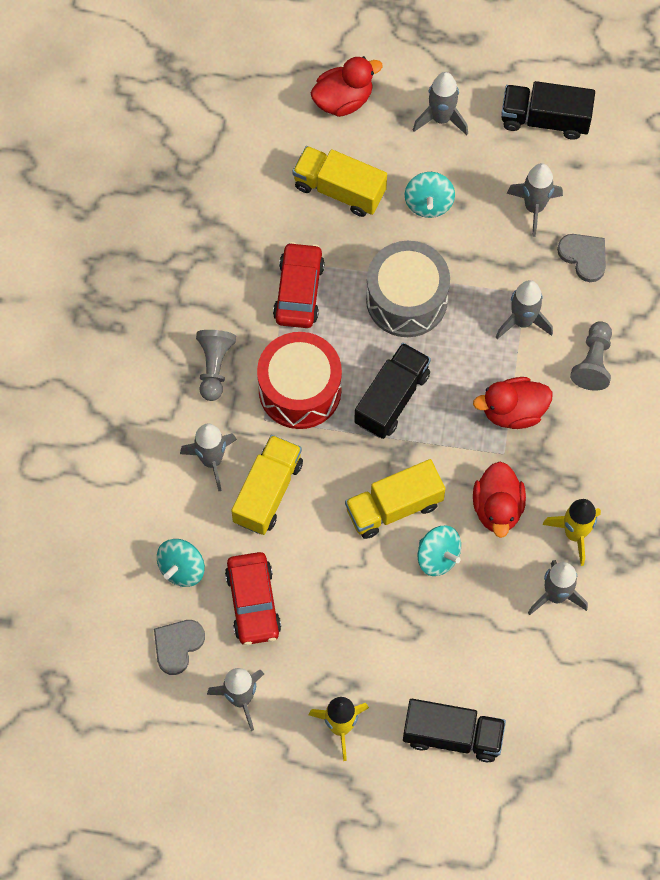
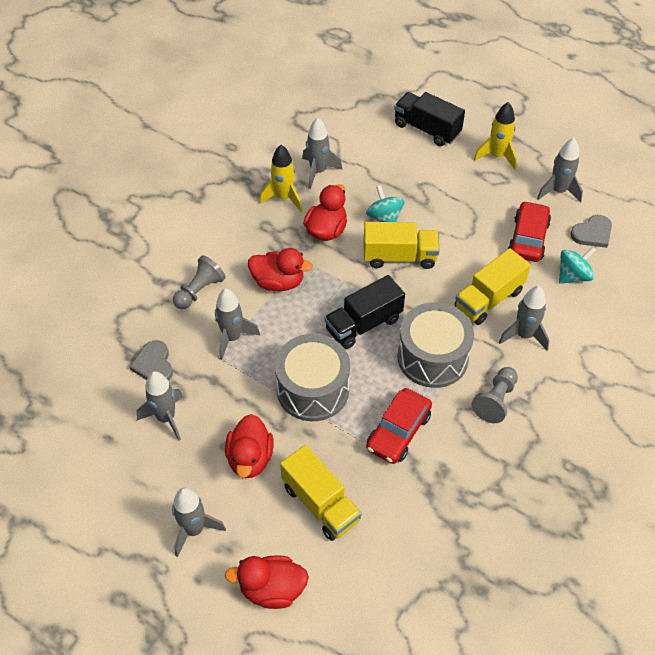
camera: 155 degrees left, 15 degrees down
(300, 390) = (432, 357): red drum -> grey drum
(428, 203) = (250, 458): turquoise spinning top -> red duck
(545, 119) = (105, 489): black truck -> none

